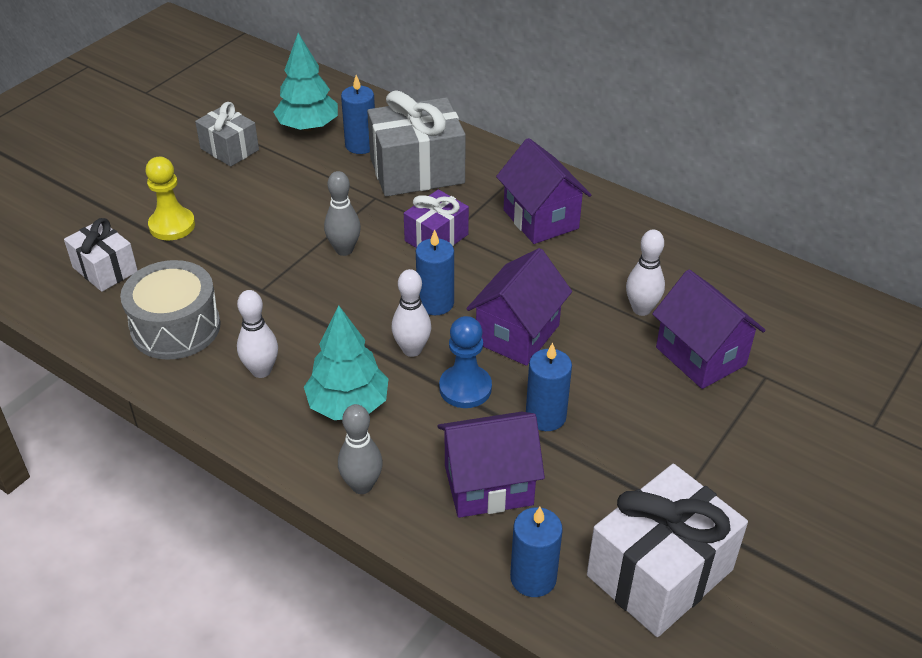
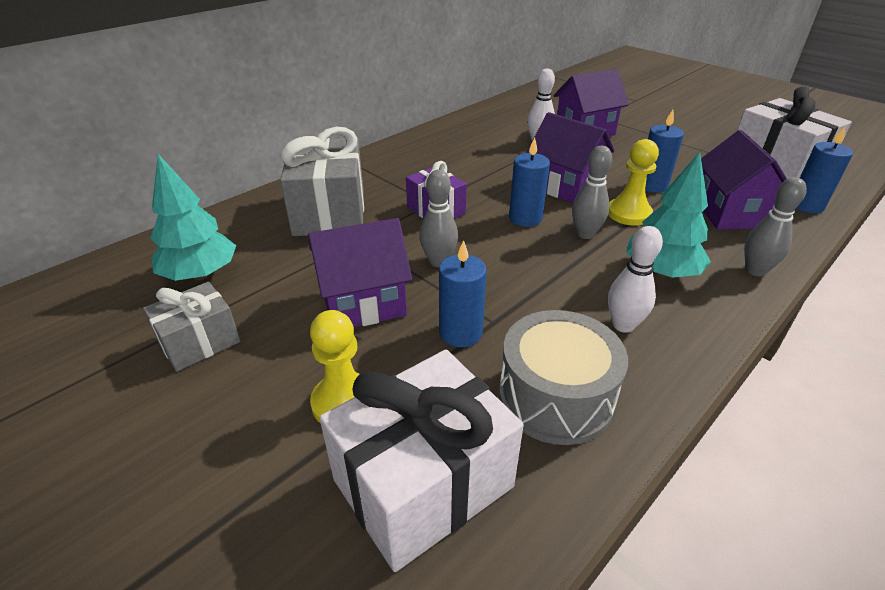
camera: 80 degrees left, 5 degrees down
(105, 269) = (423, 483): white gift -> white gift, size x1.73
(361, 145) = (264, 241): blue candle -> blue candle (460, 333)
(412, 350) = (585, 234): white bowling pin -> grey bowling pin
(465, 388) = (628, 213): blue pawn -> yellow pawn
(540, 219) = (427, 164): purple house -> purple house (364, 304)

